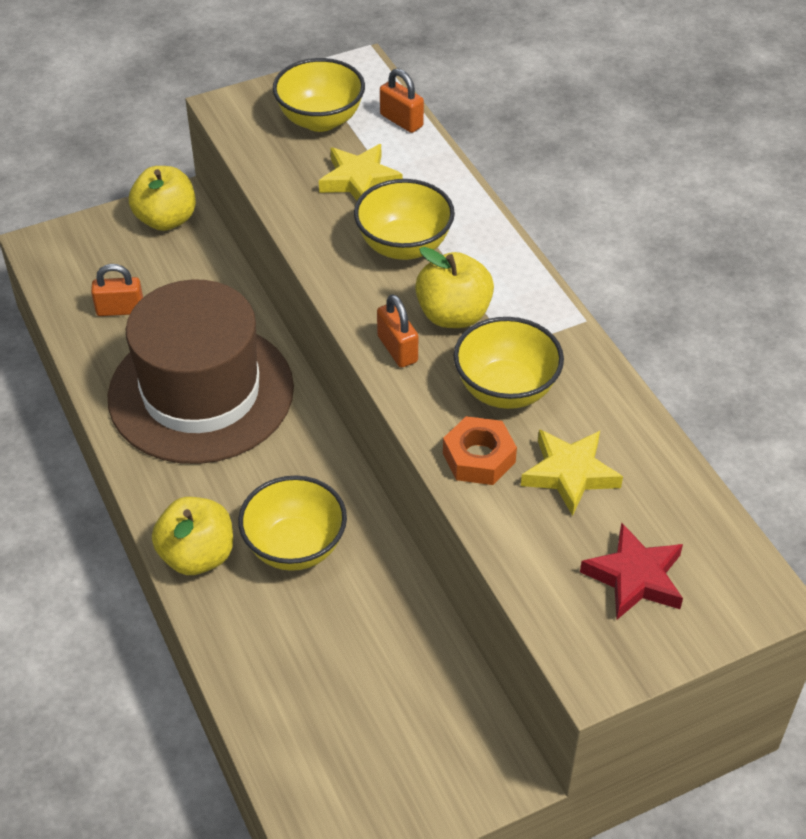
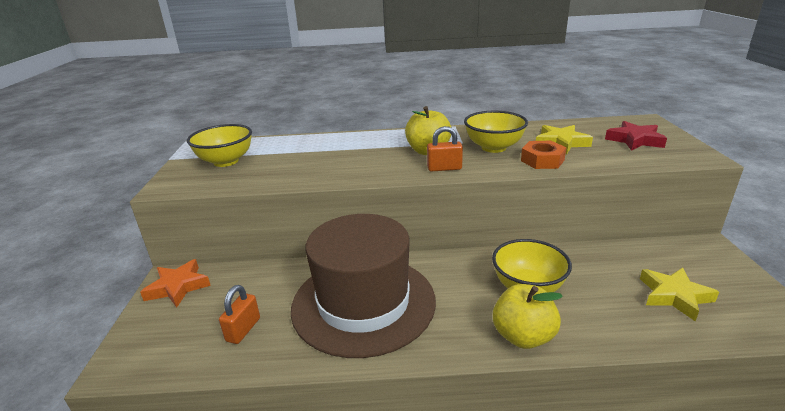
camera: 65 degrees left, 20 degrees down
(166, 219) = (178, 287): yellow apple -> orange star
(359, 180) = (293, 158): yellow star -> yellow star (674, 296)
(401, 120) = (260, 142): orange padlock -> none
(404, 246) = (361, 155): yellow bowl -> none

